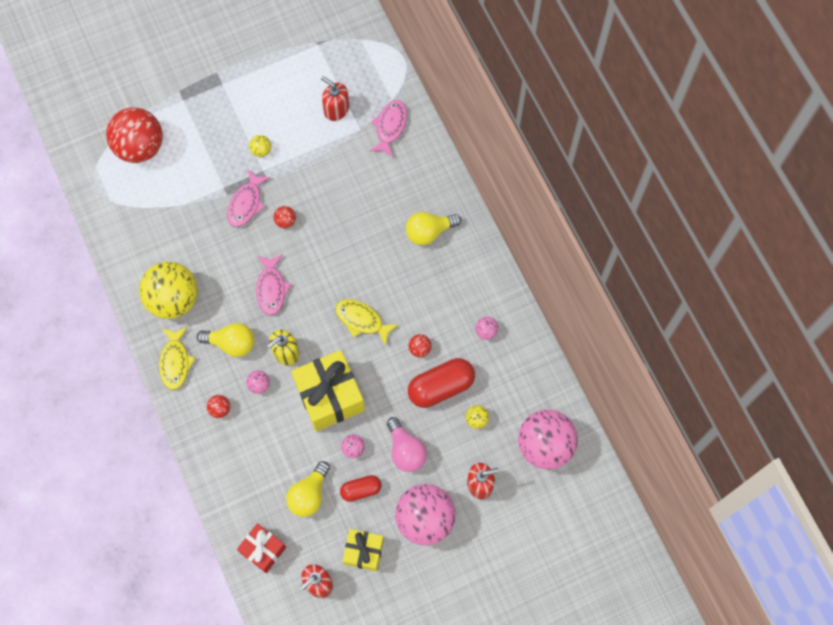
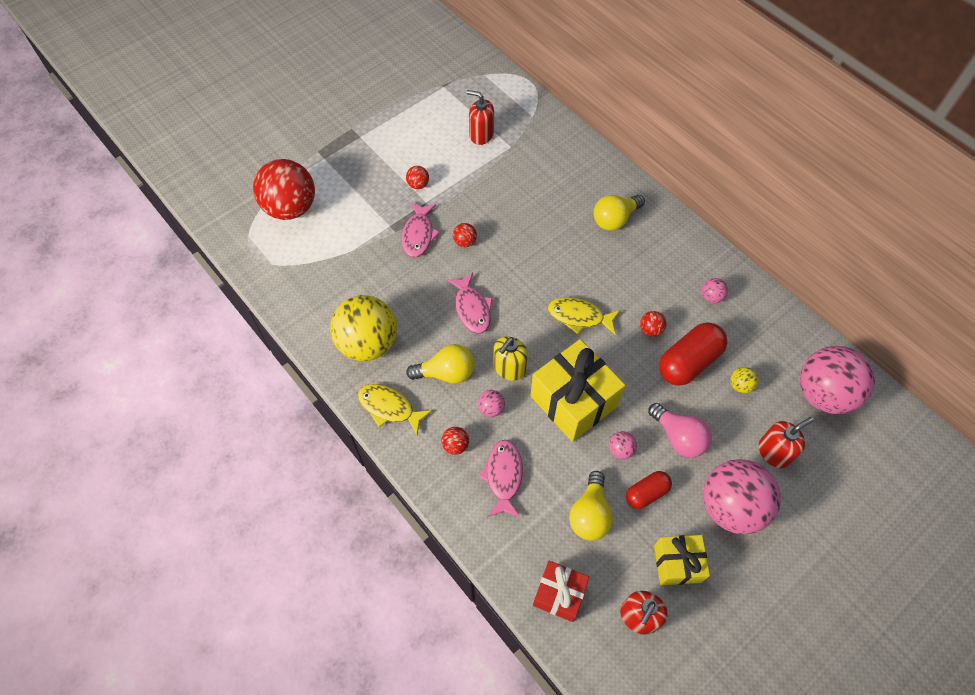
camera: 15 degrees left, 10 degrees down
(175, 362) = (389, 407): yellow fish -> yellow fish turned 135 degrees clockwise
(261, 150) = (418, 185): yellow ball -> red ball
(390, 126) = (539, 138): pink fish -> pink fish (503, 476)

